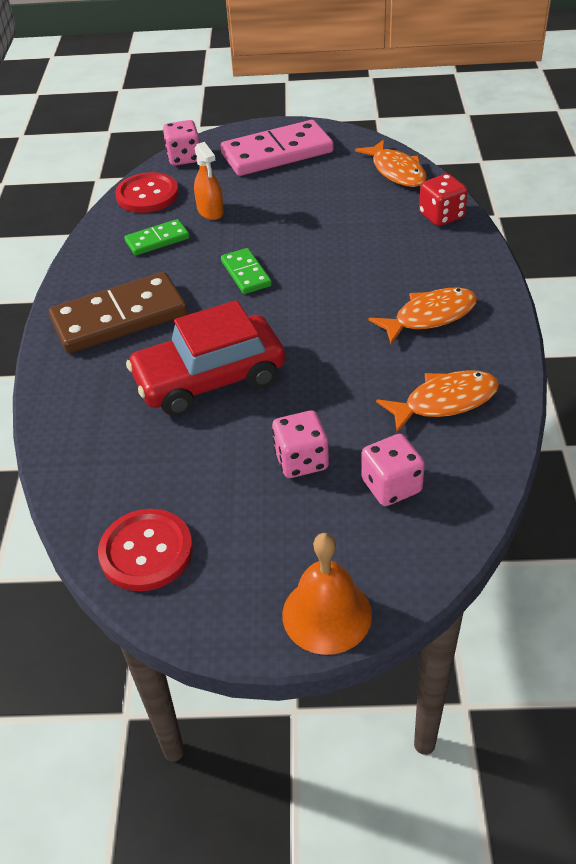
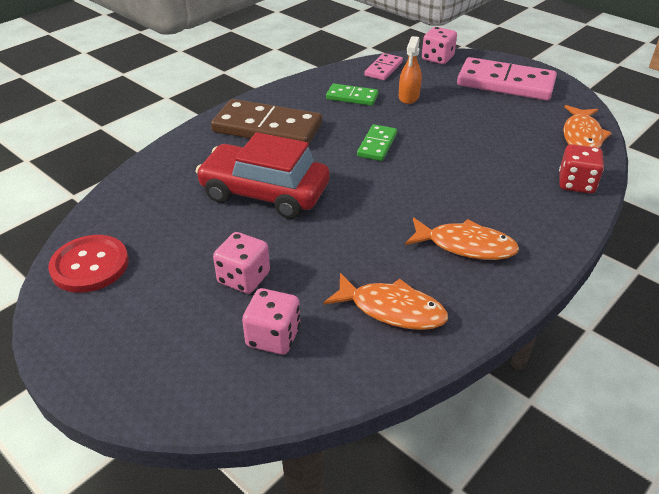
camera: 40 degrees right, 5 degrees down
(147, 195) = (383, 69): red button -> pink domino
(326, 614) = (118, 383): orange bell -> none

